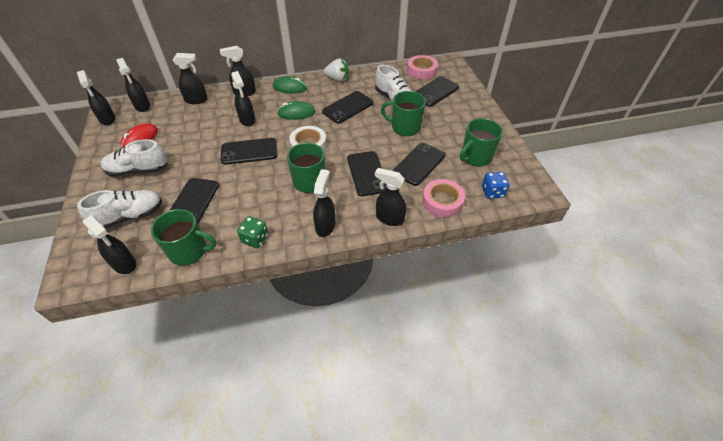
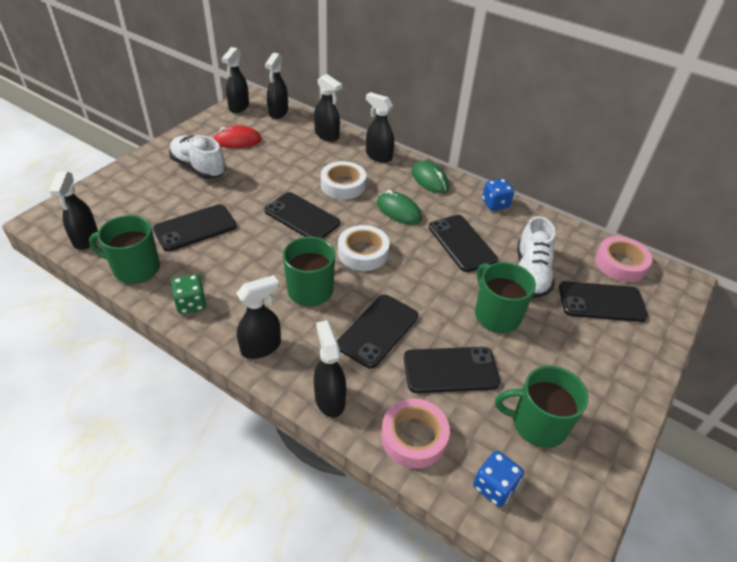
camera: 45 degrees right, 5 degrees down
(130, 216) = (141, 202): white shoe -> none
(189, 251) = (135, 268): green mug -> green mug turned 135 degrees clockwise
(247, 120) = (343, 185): black spray bottle -> white tape
(337, 79) = (495, 204): white strawberry -> blue dice
(348, 107) = (461, 243): black phone -> black phone turned 60 degrees clockwise

